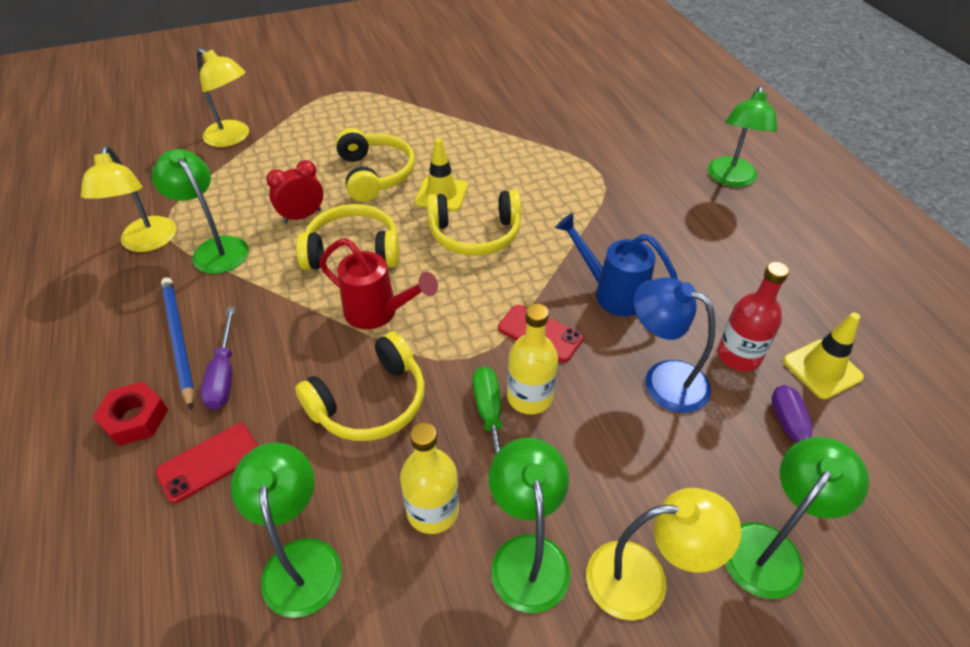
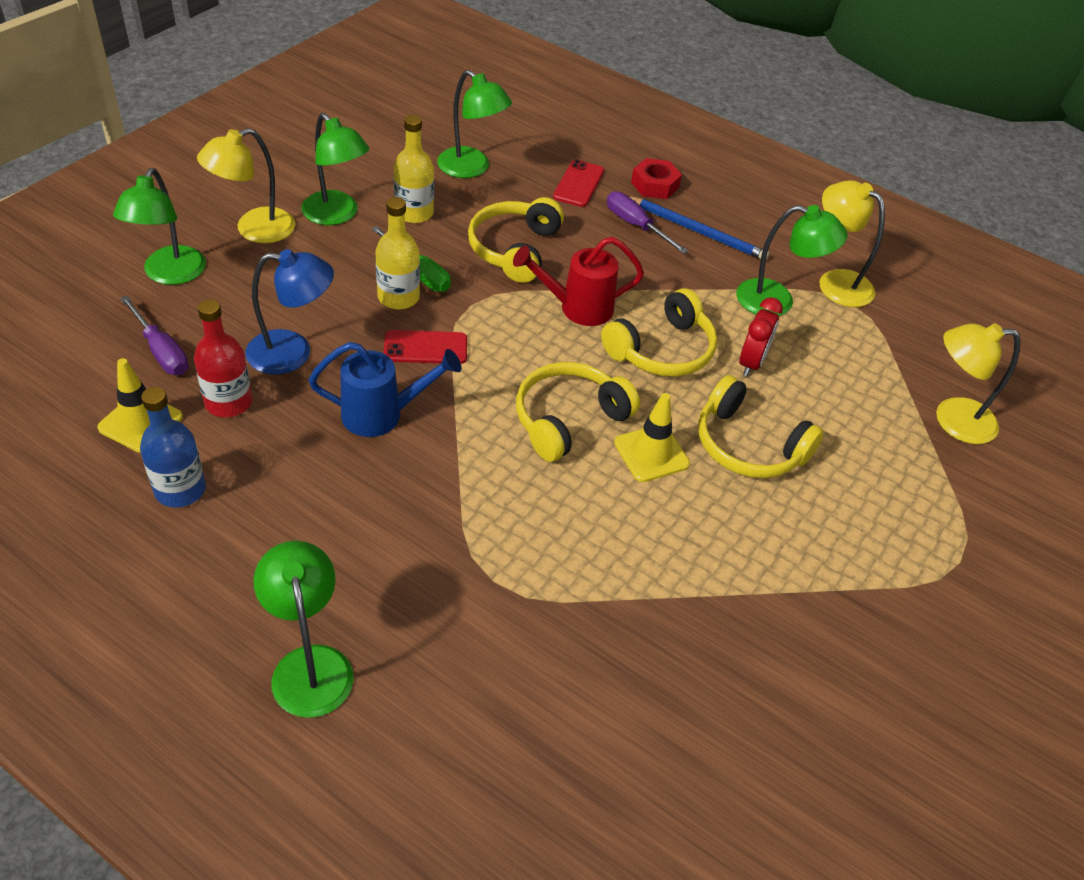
camera: 140 degrees right, 0 degrees up
(794, 301) = (180, 489): none -> blue bottle

